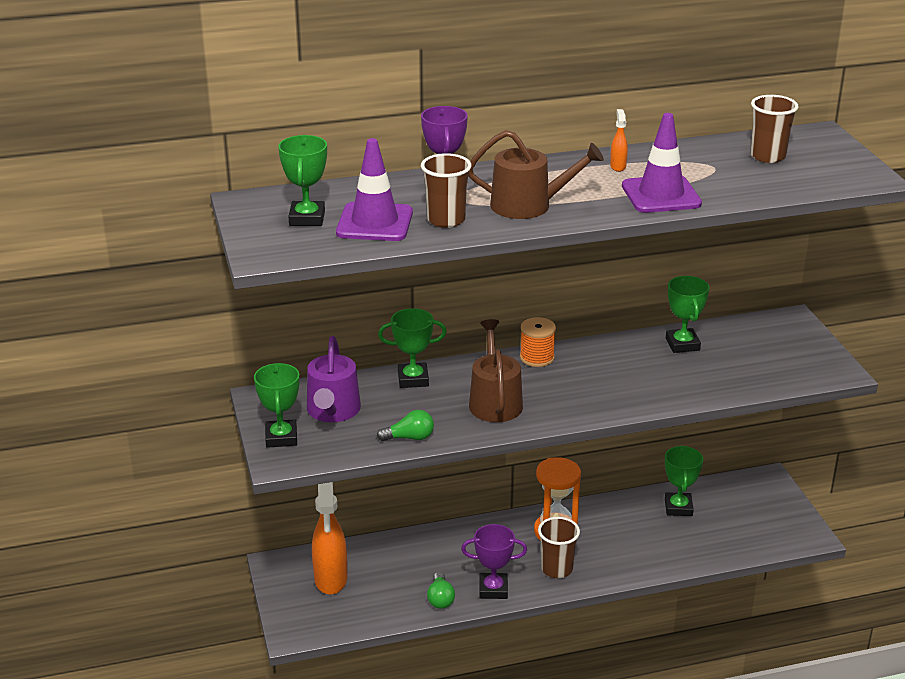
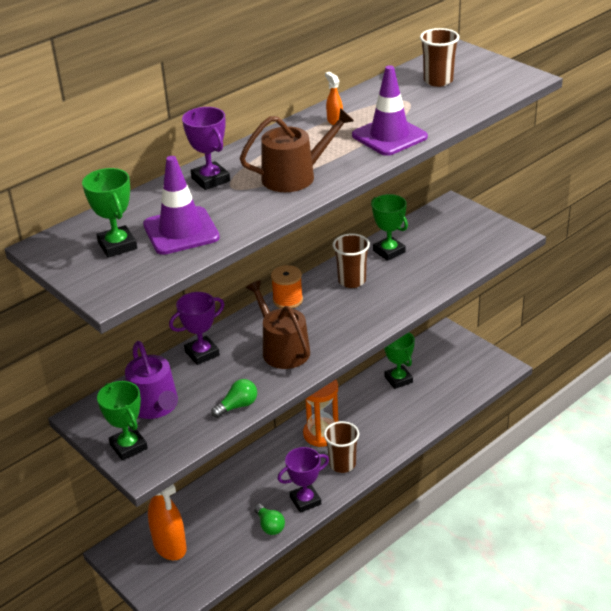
camera: 25 degrees left, 5 degrees up
(413, 379) = (202, 353): green trophy -> purple trophy
(446, 220) = (239, 210): brown cup -> brown cup (352, 281)

